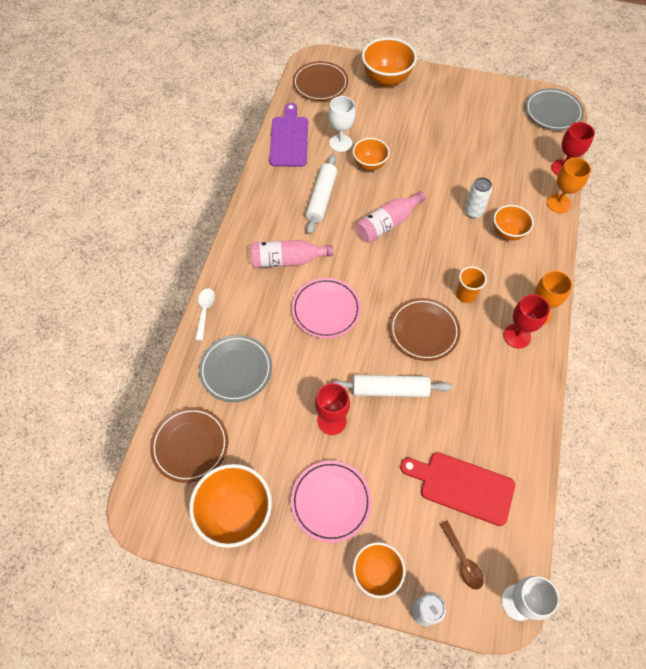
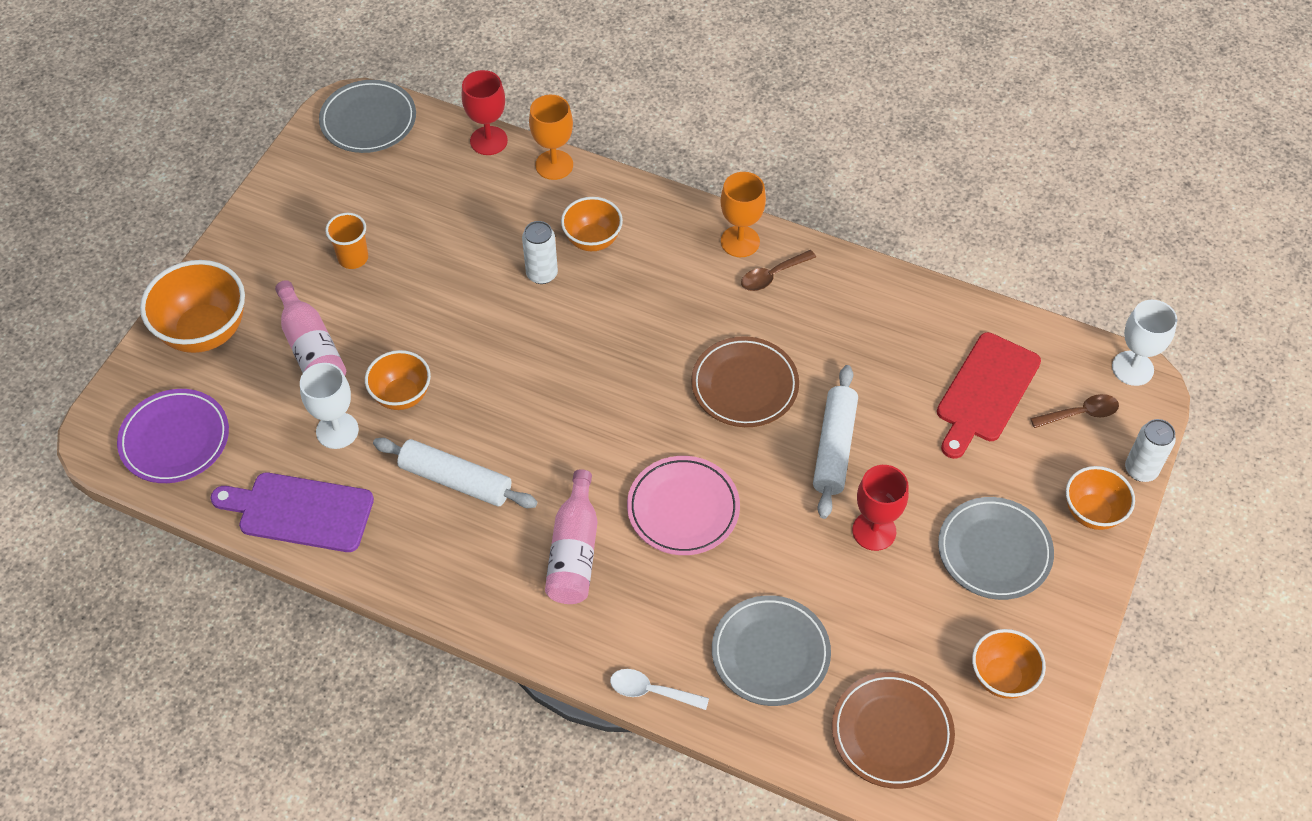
camera: 80 degrees left, 5 degrees down
(235, 513) = (1002, 677): orange bowl -> orange bowl, size x0.62
(320, 84) = (175, 439): brown plate -> purple plate
(331, 501) = (994, 551): pink plate -> grey plate
(387, 224) = (535, 393): pink bottle -> pink bottle (312, 349)
(466, 295) = (692, 319): orange cup -> orange cup (353, 258)
(517, 336) = (772, 275): red goblet -> brown spoon

